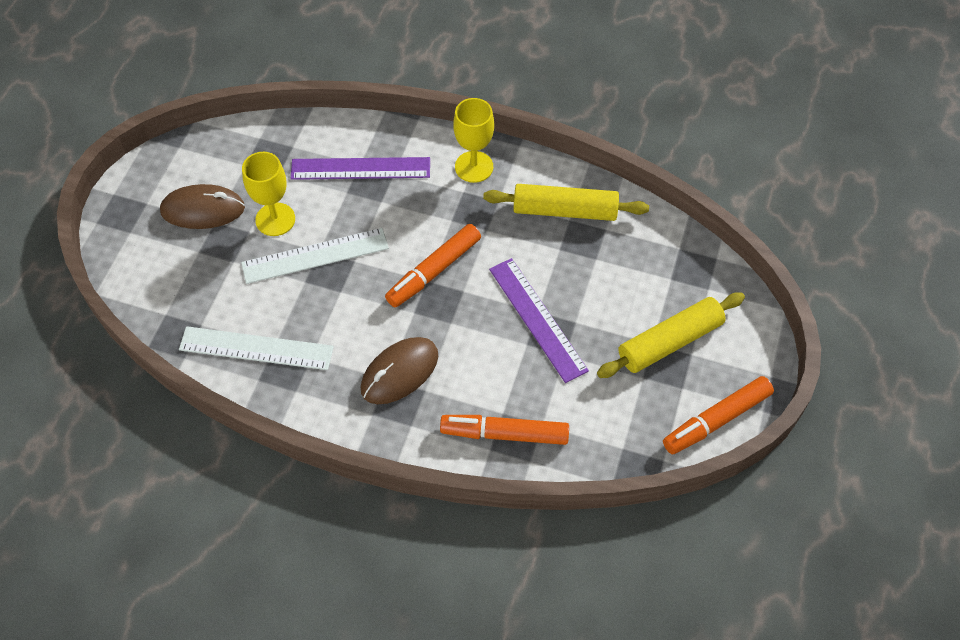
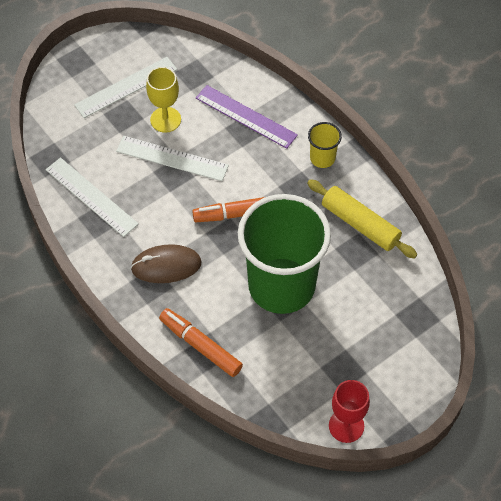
camera: 35 degrees right, 0 degrees up
(203, 209) = (126, 87): brown mouse -> white ruler
(474, 167) = (322, 158): yellow goblet -> yellow cup
(537, 319) = (281, 286): purple ruler -> green cup
(669, 342) = (358, 355): yellow rolling pin -> none
(716, 420) = (346, 426): orange marker -> red goblet

